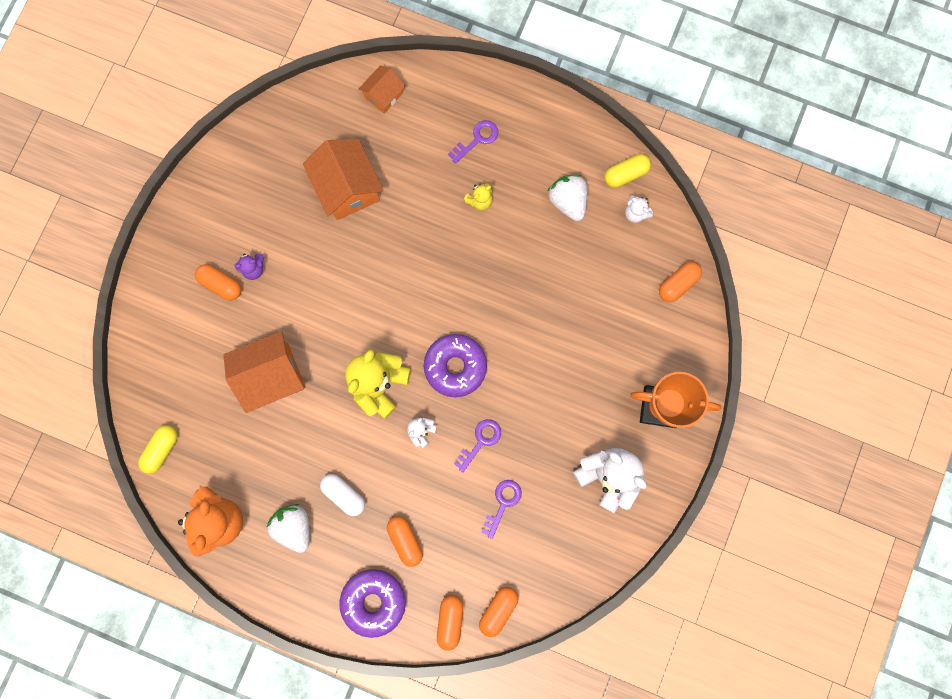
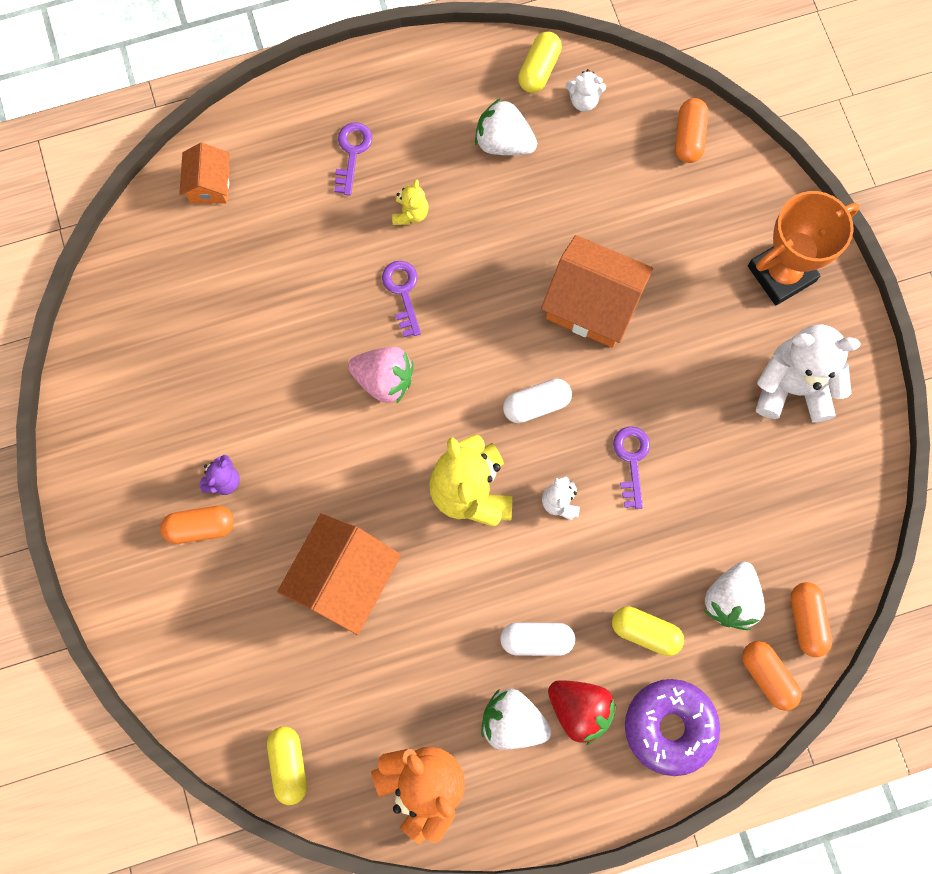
camera: 40 degrees left, 5 degrees down
(334, 551) = (579, 709): none -> red strawberry
(347, 188) = (254, 311): orange house -> orange house (592, 304)
(385, 284) = (384, 380): none -> pink strawberry
(405, 540) = (645, 632): orange capsule -> yellow capsule
(455, 366) = (536, 404): purple donut -> white capsule
(467, 563) = (730, 599): none -> white strawberry
(503, 503) = (712, 505): purple key -> purple key (403, 292)

